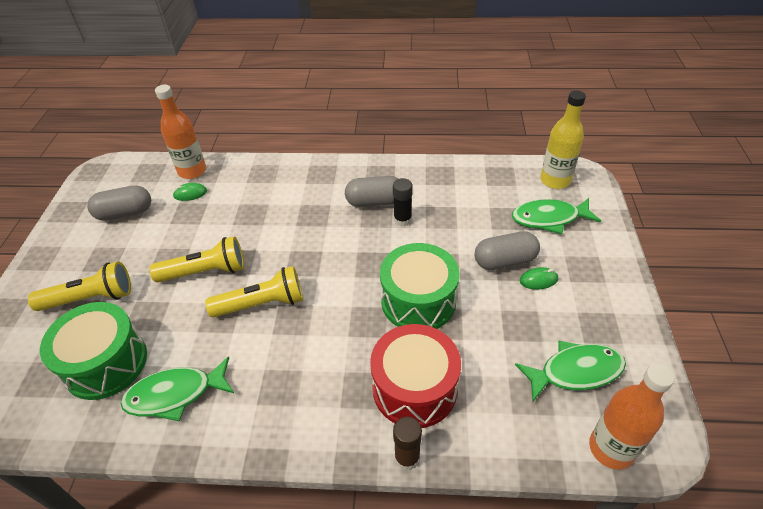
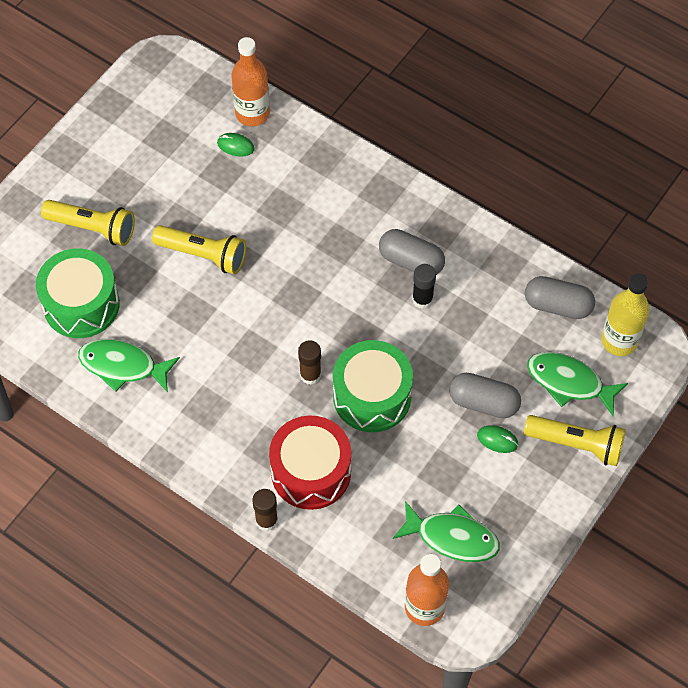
camera: 30 degrees right, 15 degrees up
(125, 213) = (162, 137): grey capsule -> grey capsule (557, 305)
(262, 304) = (234, 319): yellow flashlight -> yellow flashlight (576, 444)
(356, 311) = (310, 375): none -> brown glue stick

